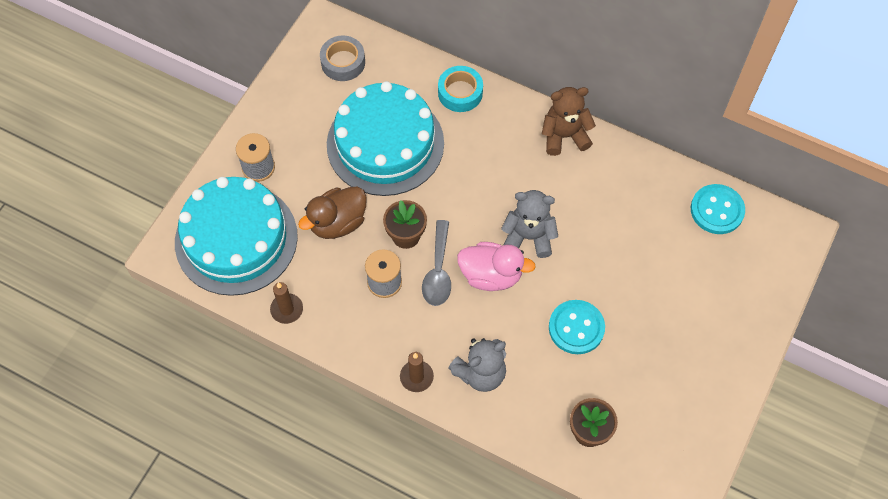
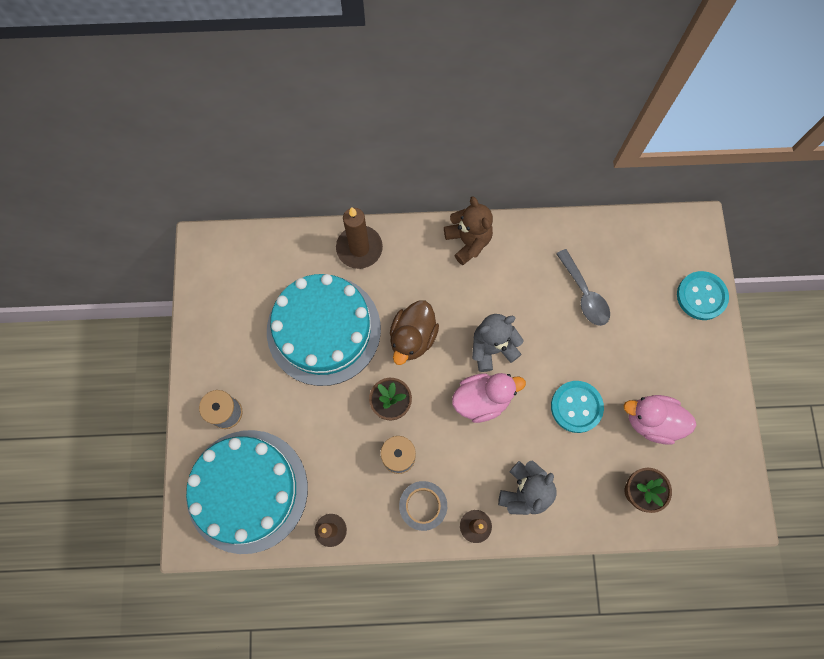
camera: 30 degrees left, 10 degrees up
(338, 223) = (326, 425): brown duck -> brown duck (412, 338)
(343, 62) = (241, 273): grey tape -> grey tape (423, 506)
(438, 271) = (437, 421): grey spoon -> grey spoon (584, 294)
(460, 93) = (359, 248): turquoise tape -> brown candle
(564, 136) = (468, 241): brown teddy bear -> brown teddy bear turned 105 degrees clockwise
(642, 379) = (651, 421): none -> pink duck
(717, 210) = (624, 241): turquoise button -> turquoise button (701, 296)

